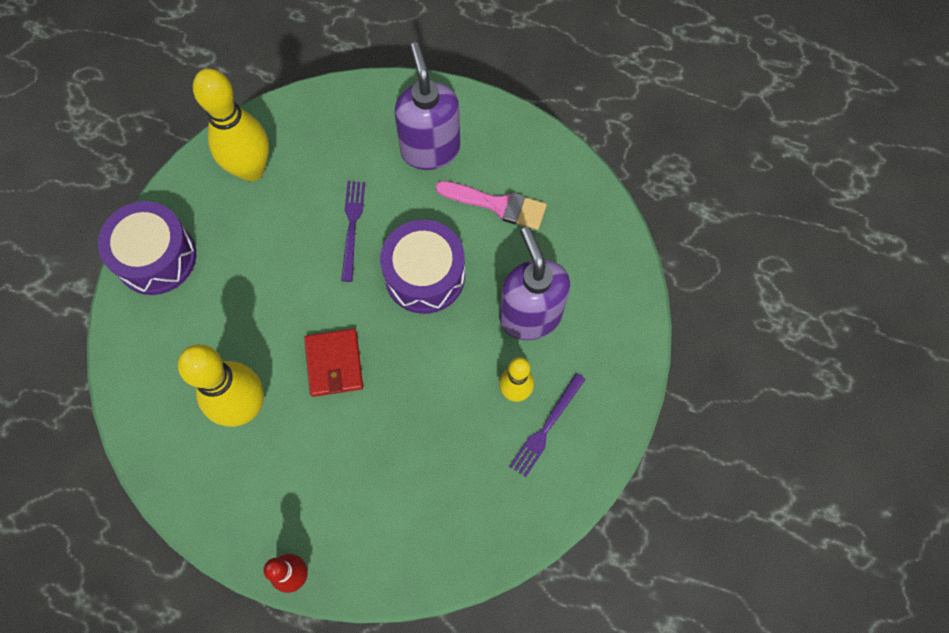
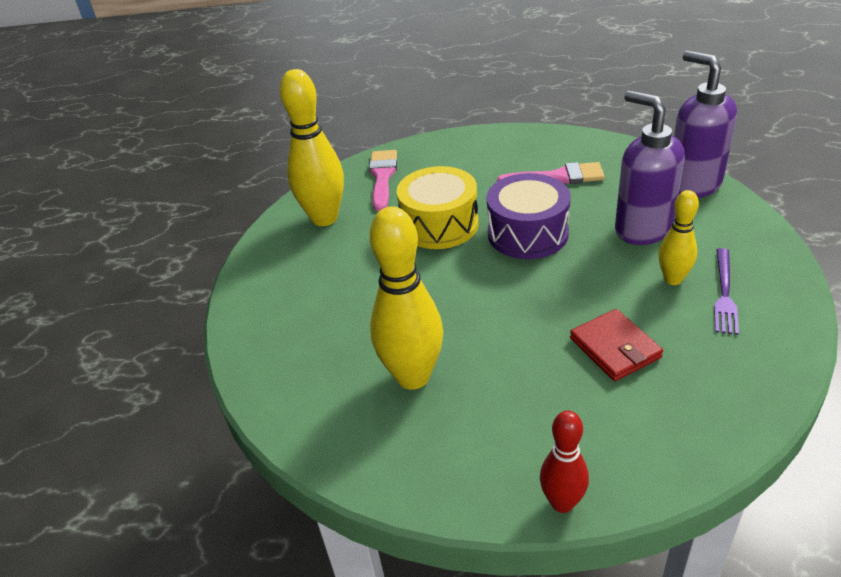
camera: 15 degrees left, 30 degrees down
(156, 257) = (260, 298): purple drum -> none
(331, 127) = (382, 176): none -> pink brush
(334, 364) = (485, 315): red wallet -> red wallet (614, 348)
(352, 226) = (439, 225): purple fork -> yellow drum
(430, 149) = (476, 165): purple soap dispenser -> purple soap dispenser (693, 185)

